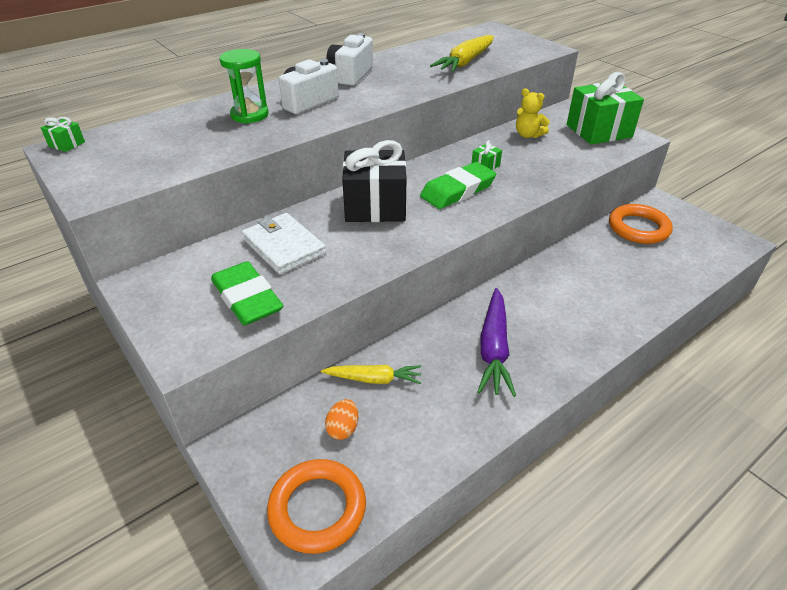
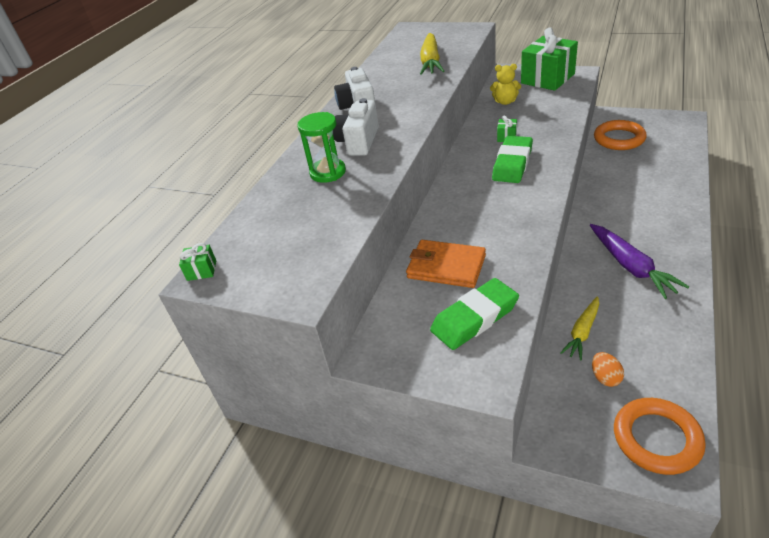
camera: 25 degrees left, 0 degrees up
(247, 298) = (475, 318): green eraser -> green eraser turned 60 degrees counterclockwise
(283, 246) = (446, 267): white wallet -> orange wallet
(374, 379) = (582, 332): yellow carrot -> yellow carrot turned 150 degrees clockwise
(375, 206) = (471, 203): black gift -> none

